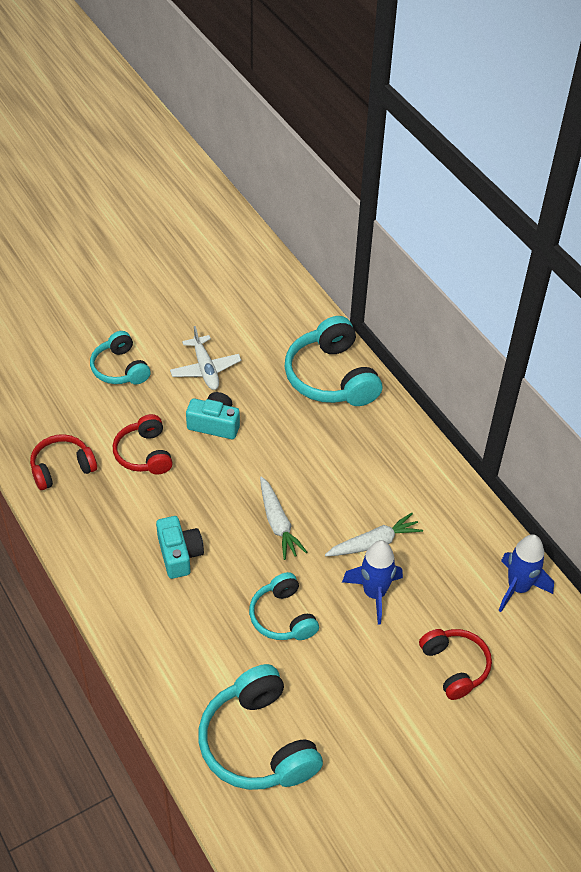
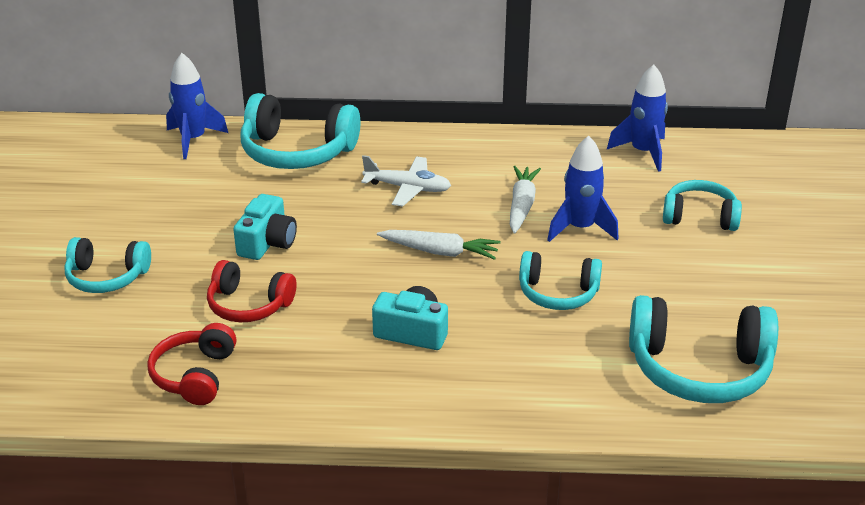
camera: 55 degrees left, 15 degrees down
(205, 369) = (186, 220): white plane -> white plane (408, 188)
(214, 424) = (267, 242): turquoise camera -> turquoise camera turned 150 degrees clockwise
(297, 314) = (193, 140): none -> blue rocket
(455, 666) = (699, 217): red headphones -> turquoise headphones

